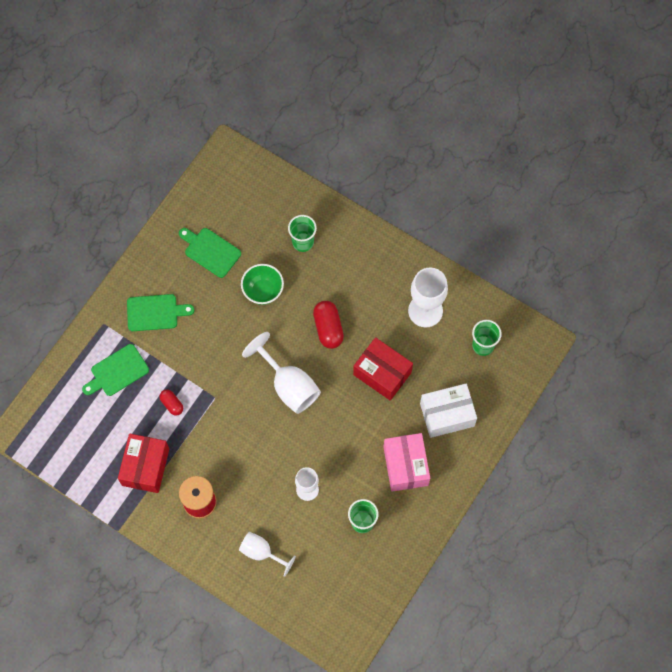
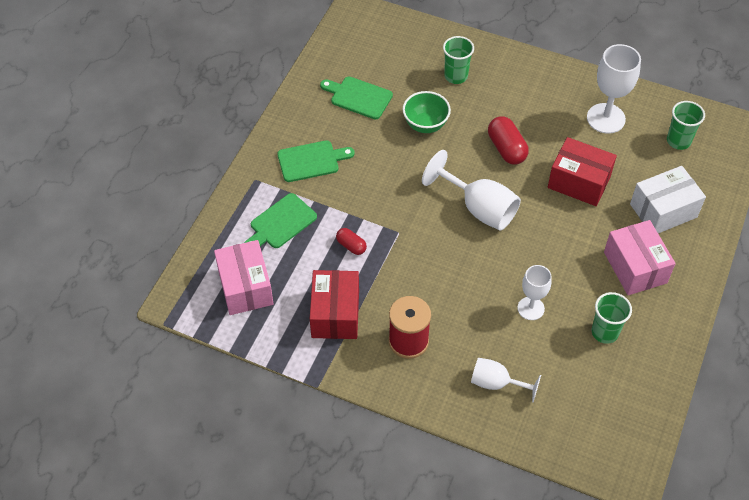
camera: 10 degrees left, 15 degrees down
(77, 429) = (245, 287): none -> pink box

